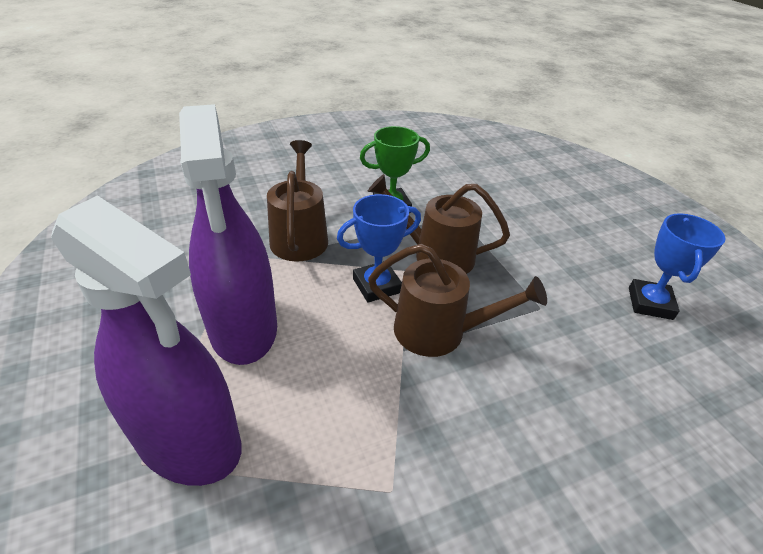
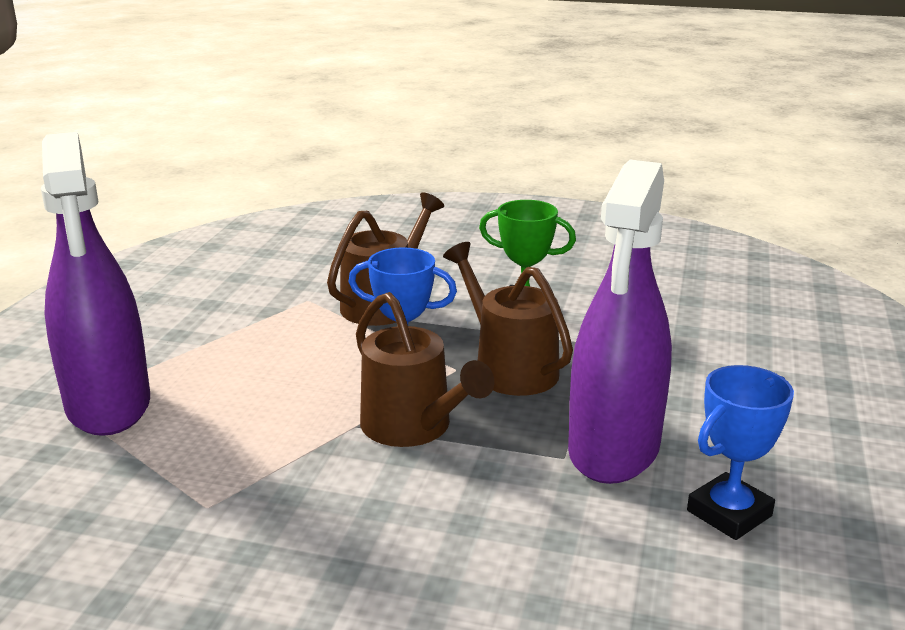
camera: 40 degrees right, 15 degrees down
(243, 328) = (239, 353): purple spray bottle -> purple spray bottle (614, 448)

